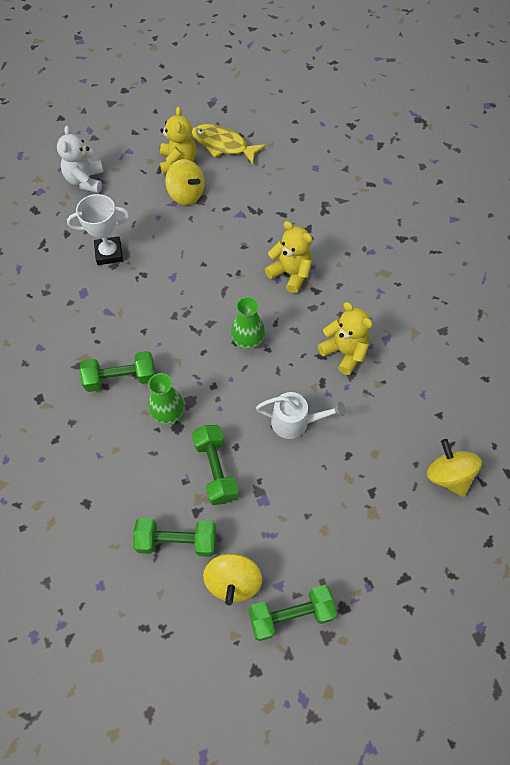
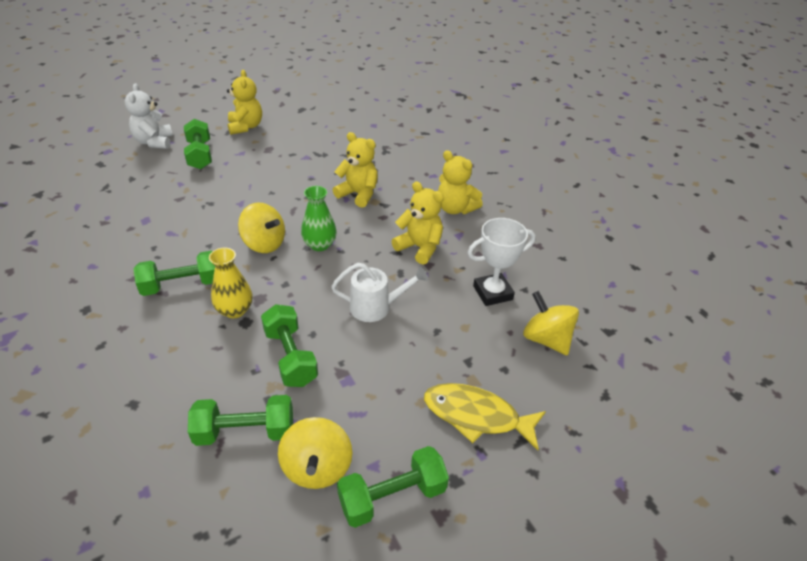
camera: 10 degrees left, 20 degrees down
(109, 253) = (175, 190): white trophy -> white trophy (492, 293)
(132, 203) = (200, 155): none -> green dumbbell
(168, 413) = (235, 310): green vase -> yellow vase
(186, 194) = (253, 147): yellow spinning top -> yellow spinning top (264, 244)
(223, 145) = (287, 115): yellow fish -> yellow fish (476, 416)
(387, 302) = (455, 208): none -> yellow teddy bear

